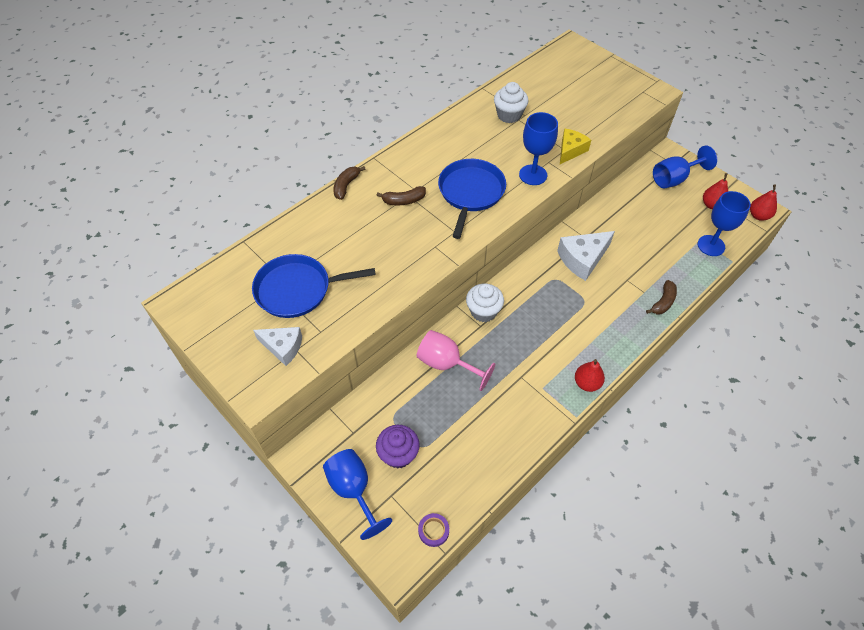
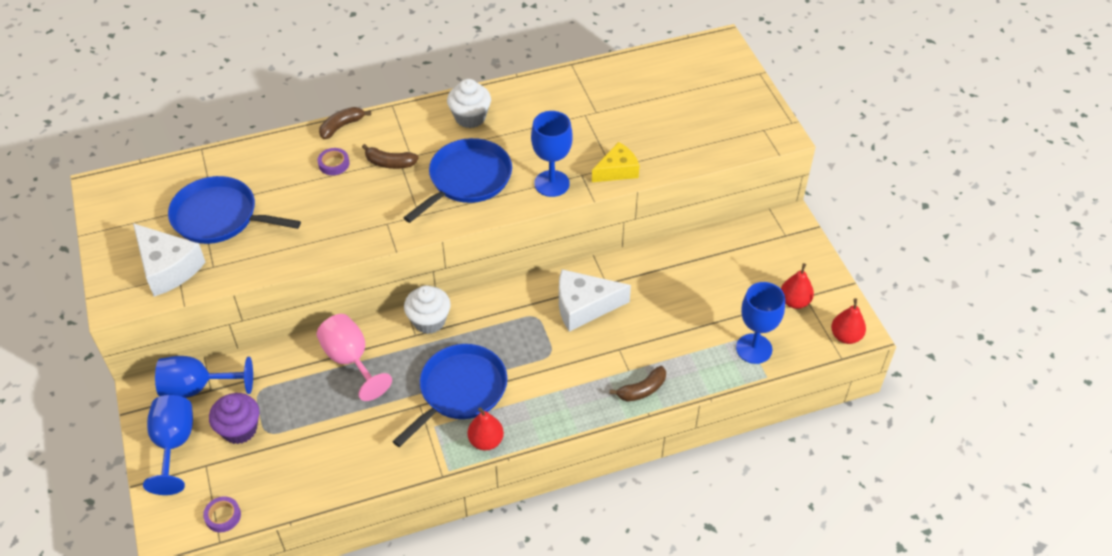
camera: 25 degrees right, 5 degrees down
(283, 347) = (168, 268): white cheese -> white cheese, size x1.50
(361, 216) = (334, 164): none -> purple tape
(509, 115) = (577, 106): white cupcake -> white cupcake (470, 117)
(542, 354) = (460, 390): none -> blue pan
(674, 179) = (771, 254): blue goblet -> blue goblet (197, 387)

